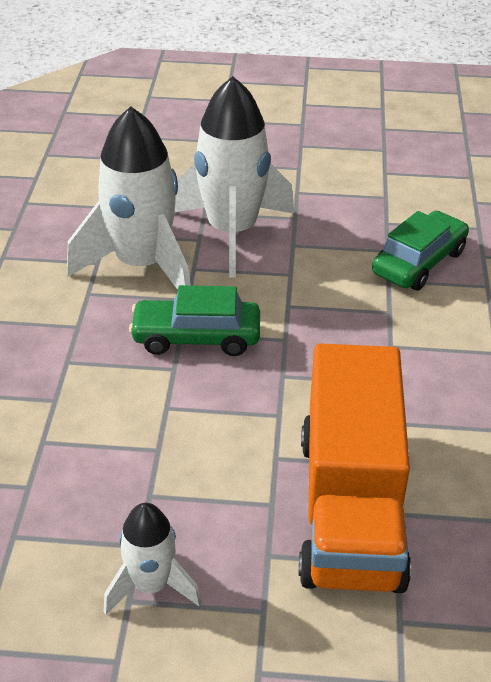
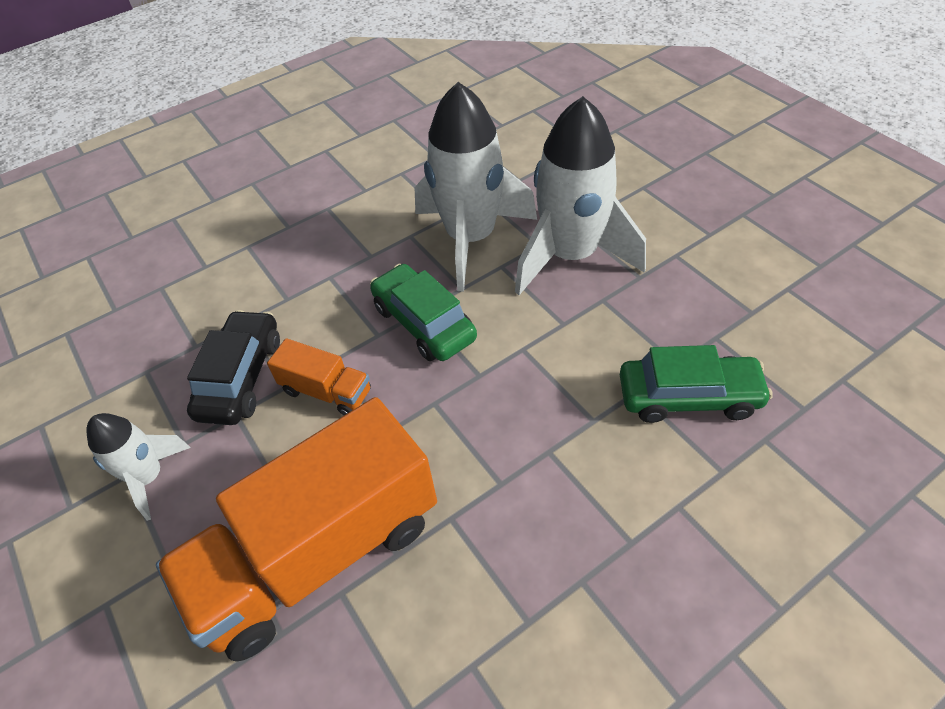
camera: 55 degrees right, 10 degrees up
(111, 472) = (241, 377): none -> black car
(196, 427) = (326, 391): none -> orange truck

